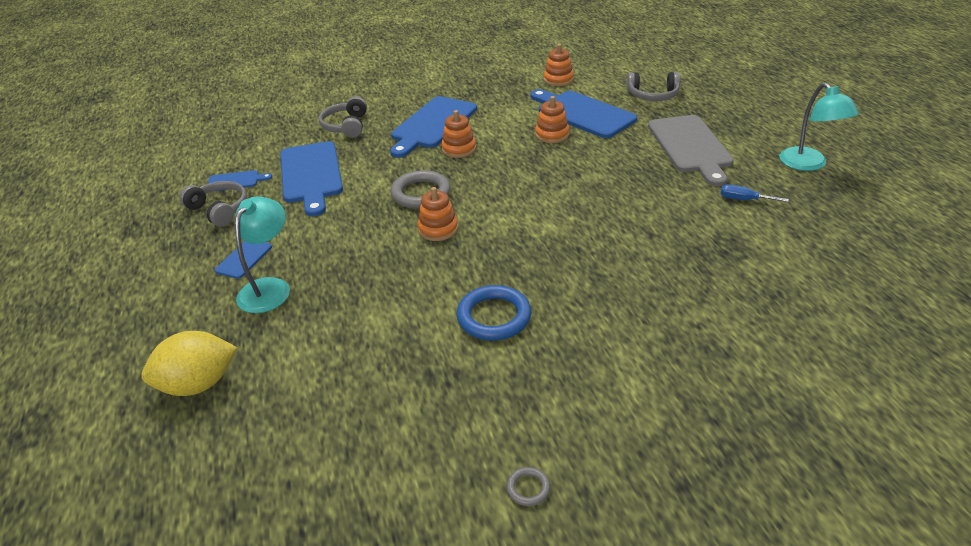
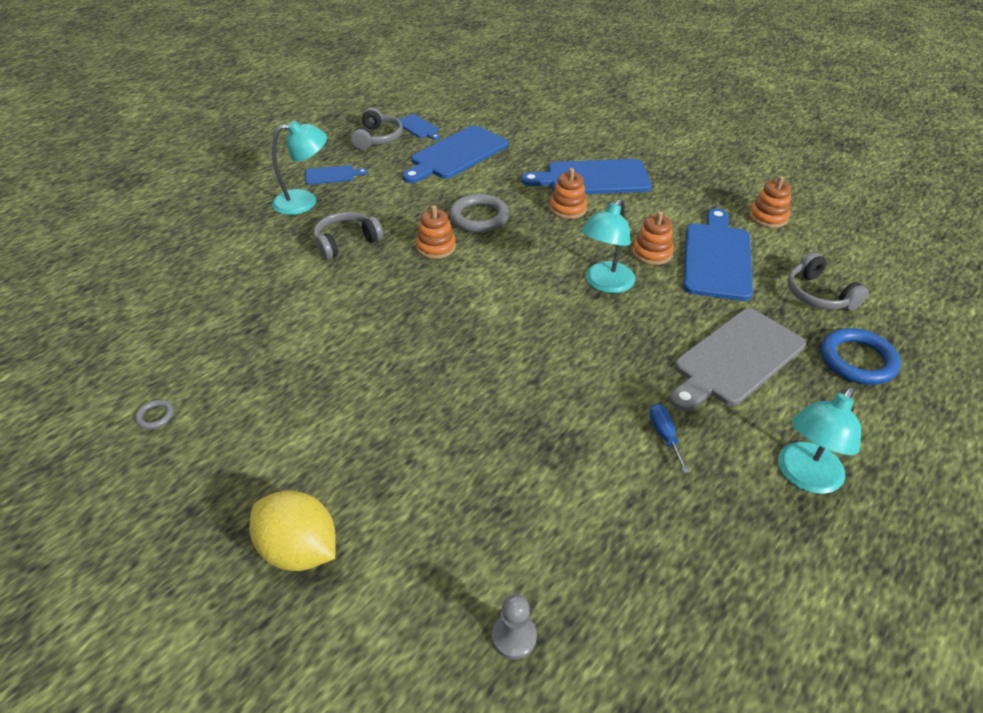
camera: 55 degrees right, 5 degrees up
(198, 384) = (191, 220): yellow lemon -> yellow lemon (299, 550)
(346, 126) = (543, 138): grey headphones -> grey headphones (346, 242)
(494, 317) = (340, 324): blue ring -> blue ring (857, 360)
(568, 166) = (605, 284): none -> turquoise lamp
(894, 326) = (514, 637): none -> grey pawn

